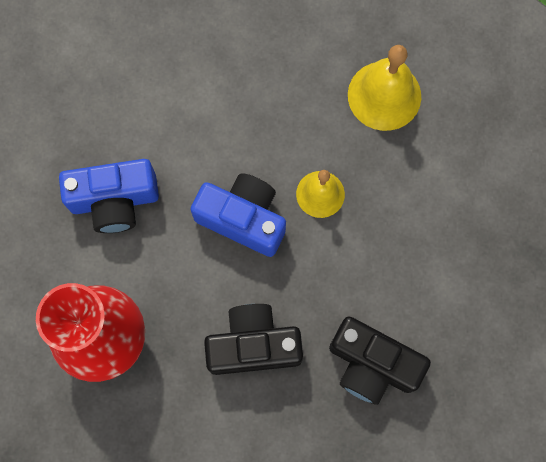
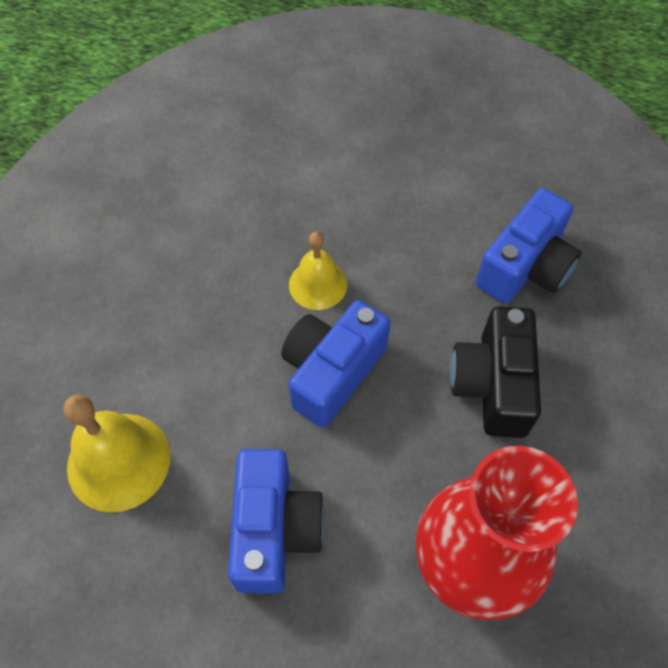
camera: 80 degrees left, 15 degrees down
(372, 364) = (525, 267): black camera -> blue camera
(384, 95) = (215, 203): yellow bell -> yellow bell (118, 461)

